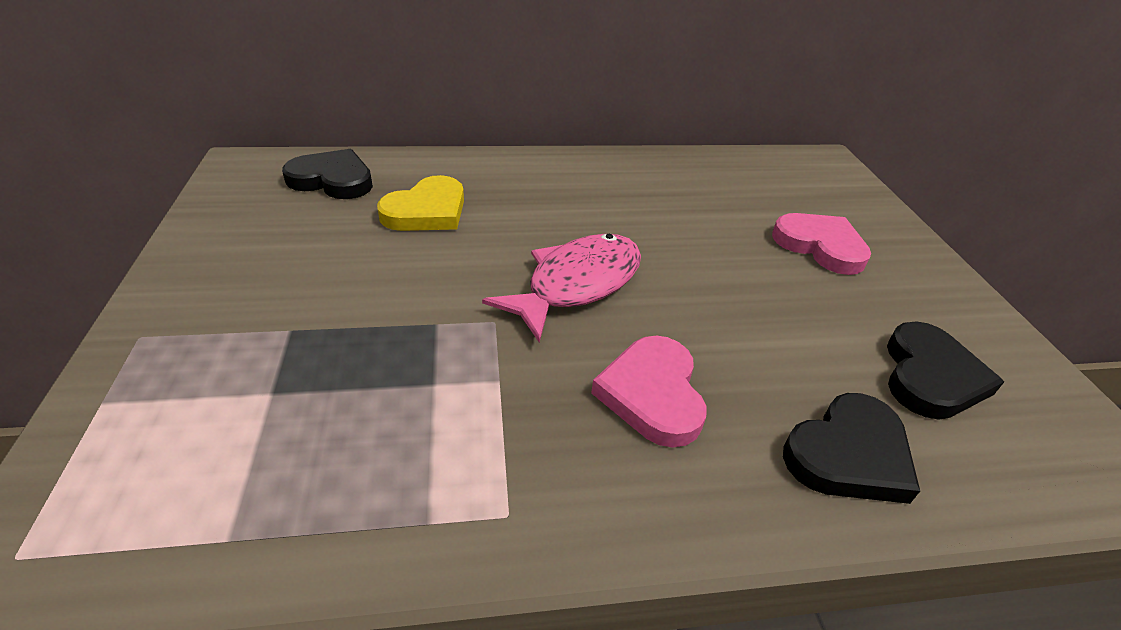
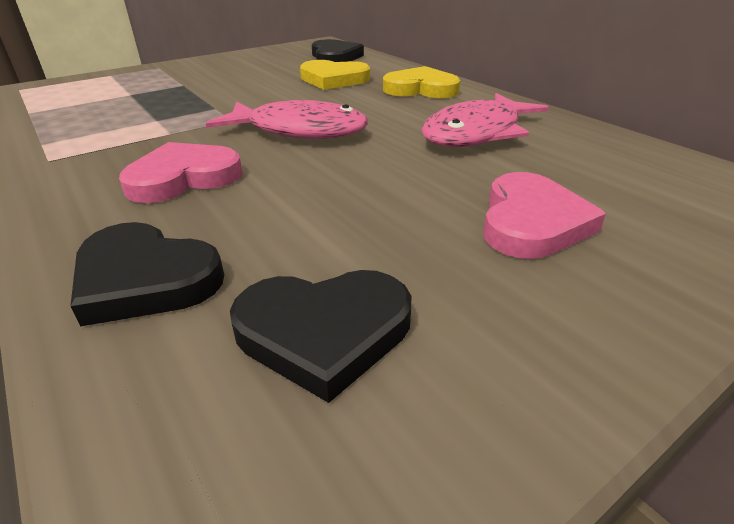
camera: 65 degrees right, 5 degrees down
(522, 178) = (421, 89): none -> yellow heart
(660, 200) = (477, 133): none -> pink fish

